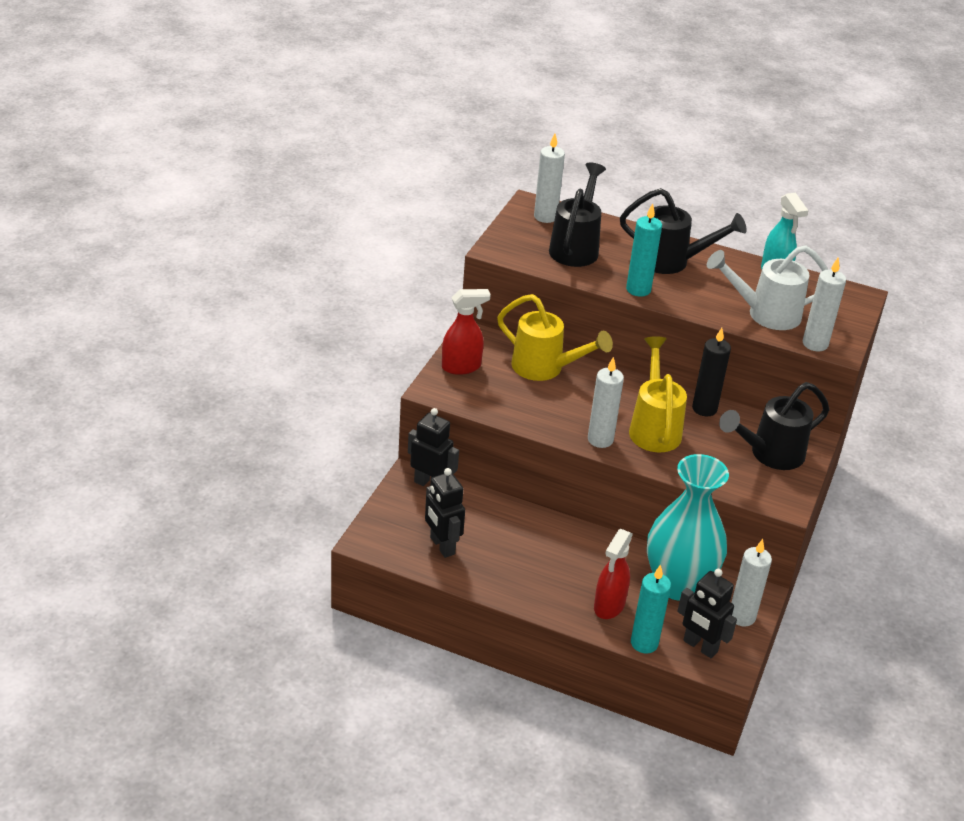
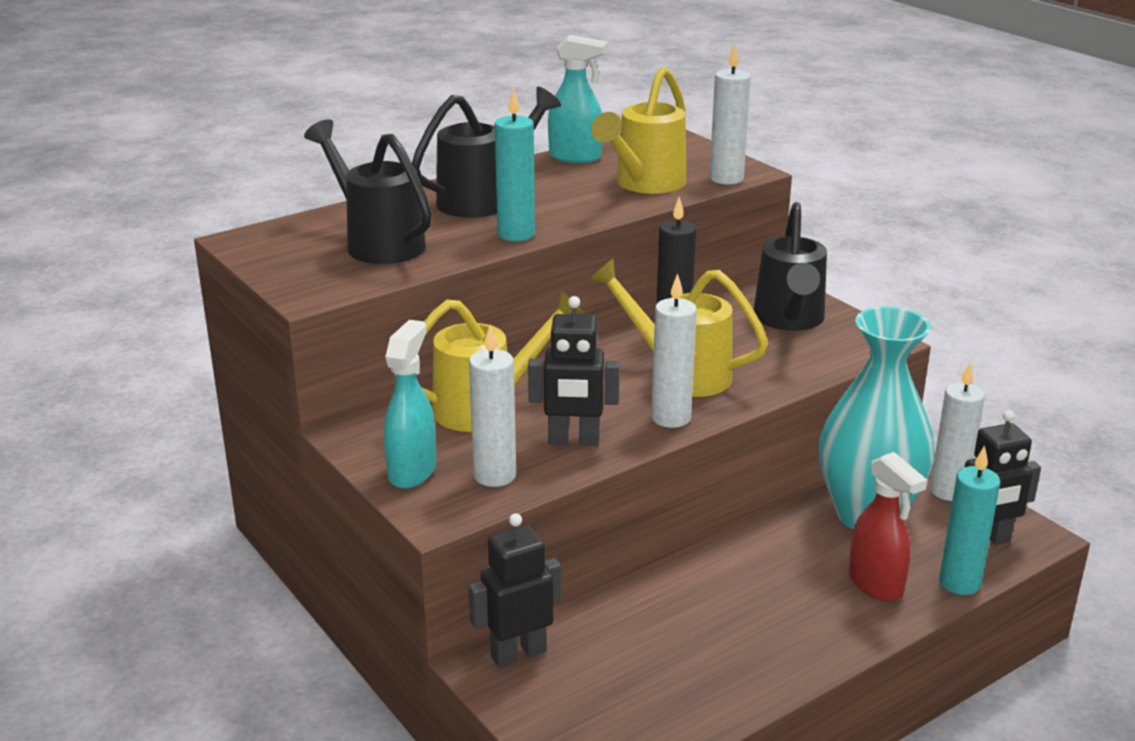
camera: 55 degrees left, 10 degrees down
(442, 546) = (659, 694): black robot -> black robot (573, 440)
(461, 367) = (412, 471): red spray bottle -> turquoise spray bottle
(545, 217) = (284, 240): white candle -> white candle (495, 475)
(764, 314) = (644, 185): white watering can -> yellow watering can

